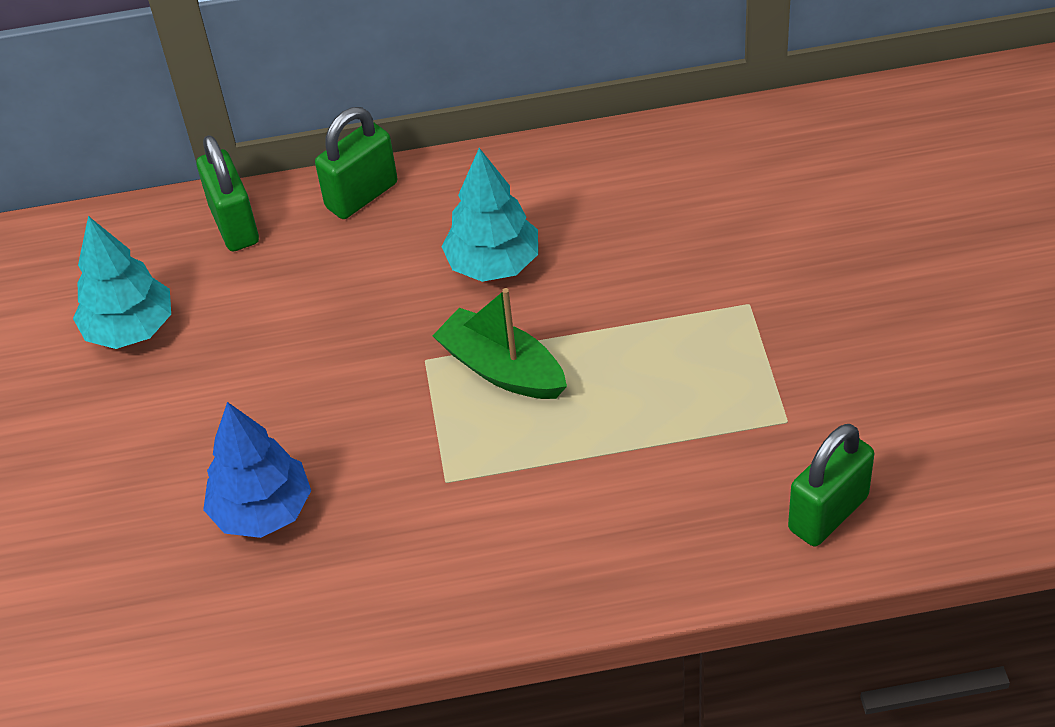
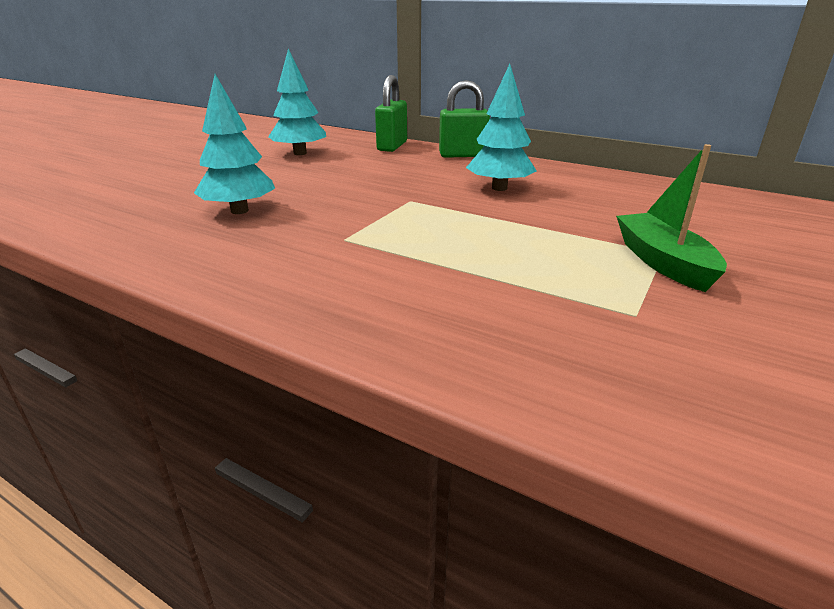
camera: 35 degrees right, 20 degrees down
(262, 511) = (240, 211): blue tree -> turquoise tree
(502, 369) = (447, 217): green boat -> green boat (663, 262)
(828, 513) = (619, 385): green padlock -> none

